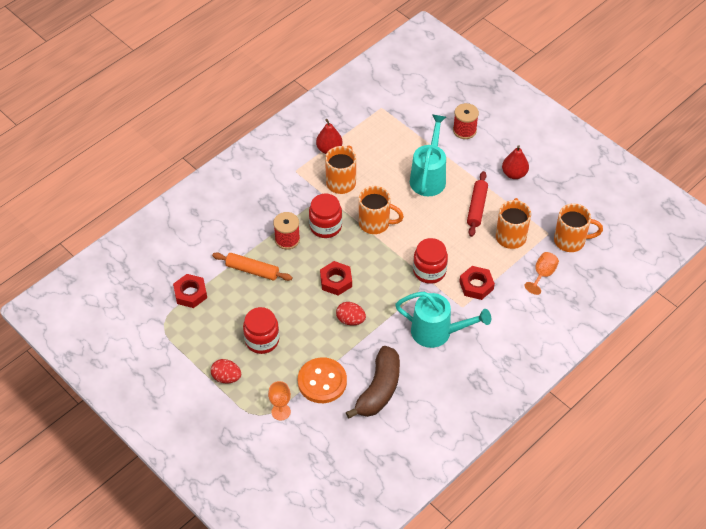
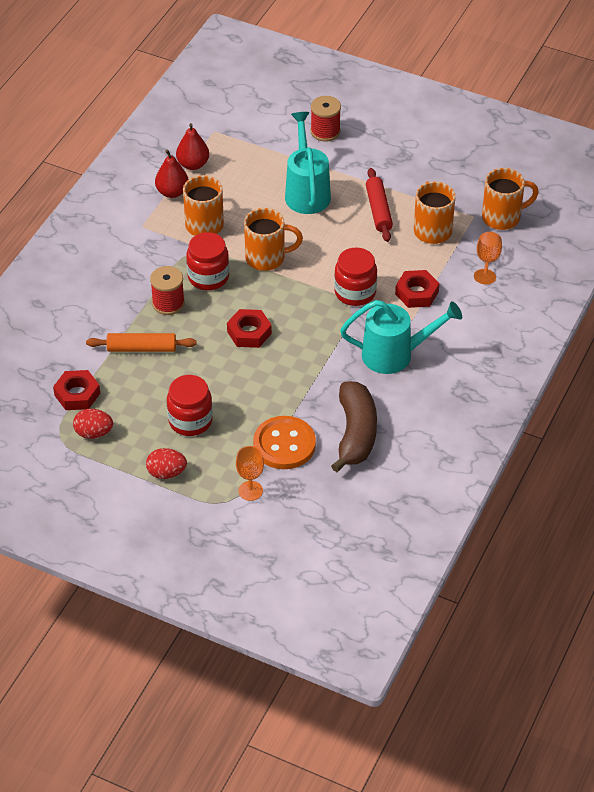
camera: 20 degrees left, 5 degrees down
(350, 320) = (287, 369): red egg -> red egg (93, 433)
(514, 174) = (405, 163): red pear -> red pear (193, 164)

